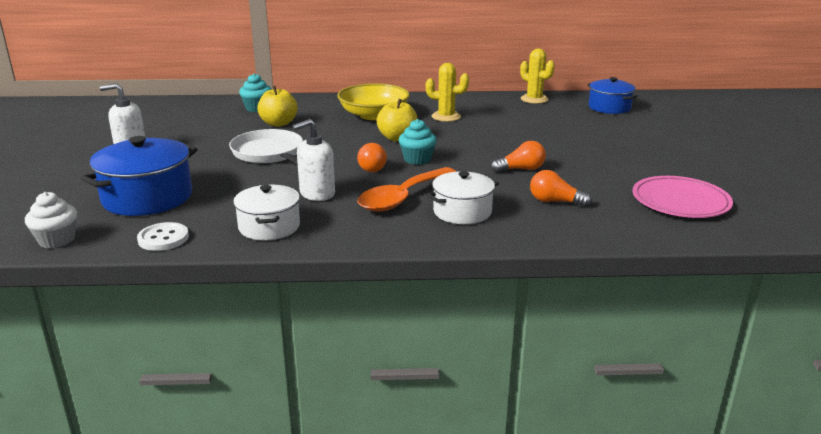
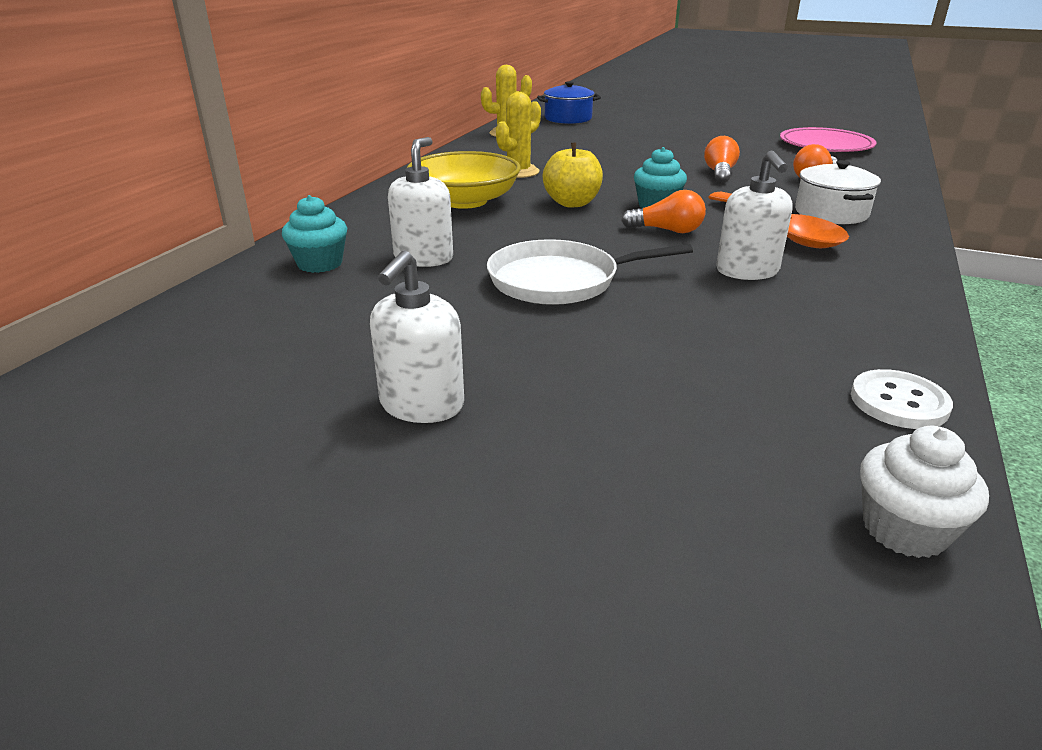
camera: 65 degrees left, 5 degrees up
(147, 198) = (706, 404): blue pot -> none
(269, 227) = (860, 315): white pot -> none
(278, 123) = (424, 258): yellow apple -> white soap dispenser

